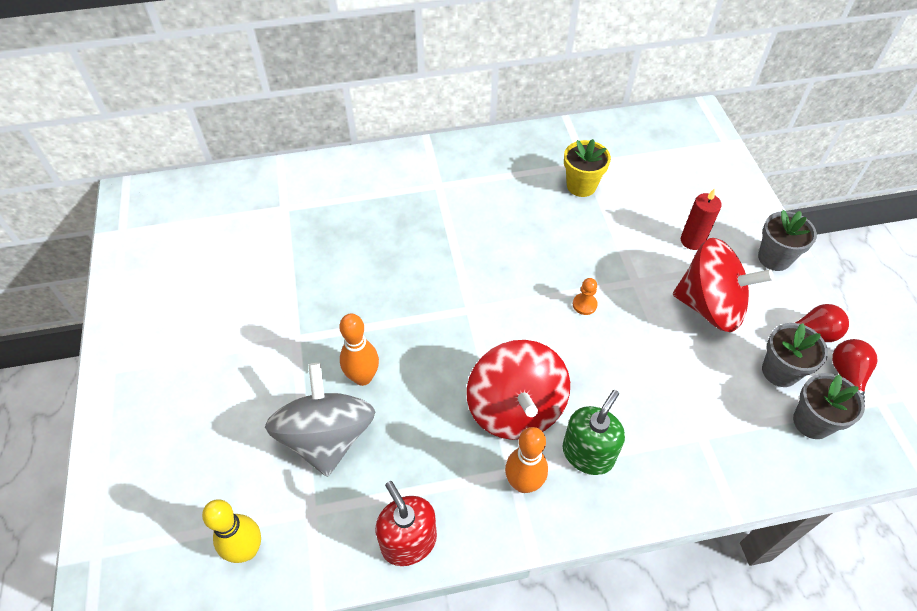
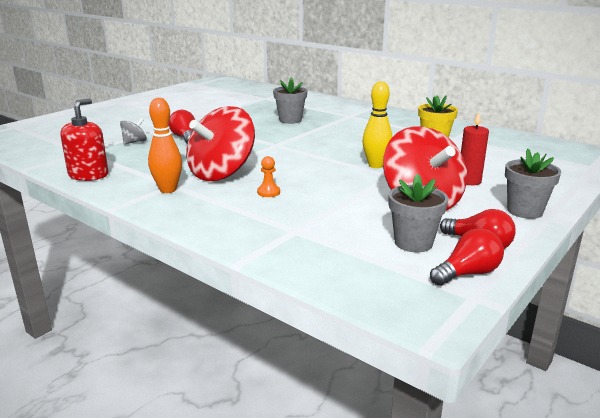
camera: 50 degrees right, 30 degrees down
(247, 550) = (44, 147): yellow bowling pin -> yellow bowling pin (375, 165)
(327, 437) = (134, 142): grey spinning top -> grey spinning top, size x0.43
(363, 377) = (185, 138): orange bowling pin -> red light bulb
(584, 304) = (338, 168): orange pawn -> orange pawn (268, 192)
(588, 454) = (218, 200): green soap dispenser -> none
(812, 422) = (387, 270): grey flower pot -> grey flower pot (290, 120)

